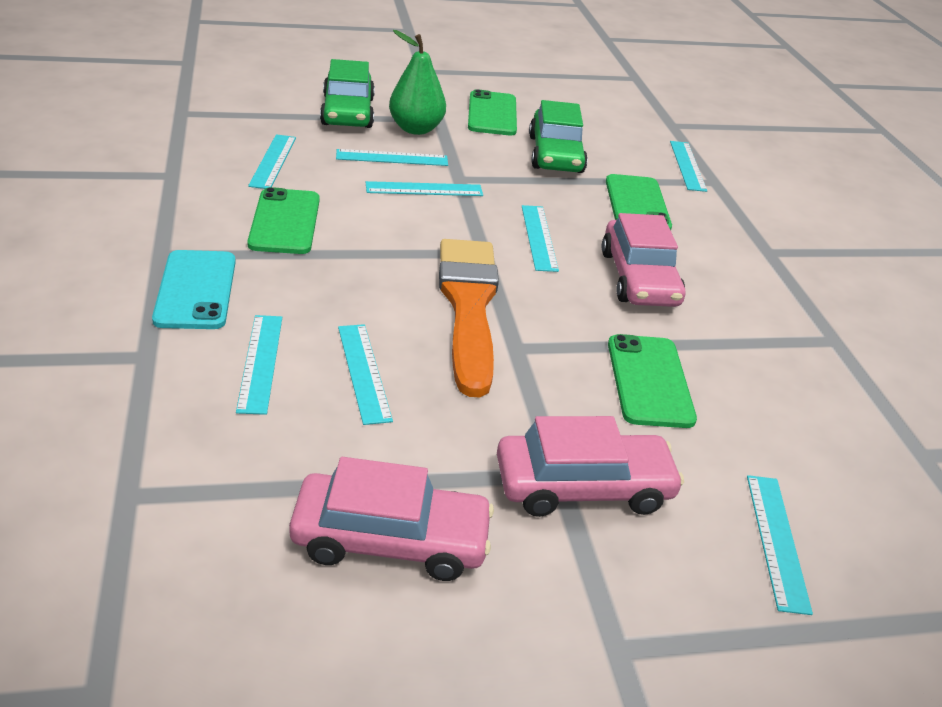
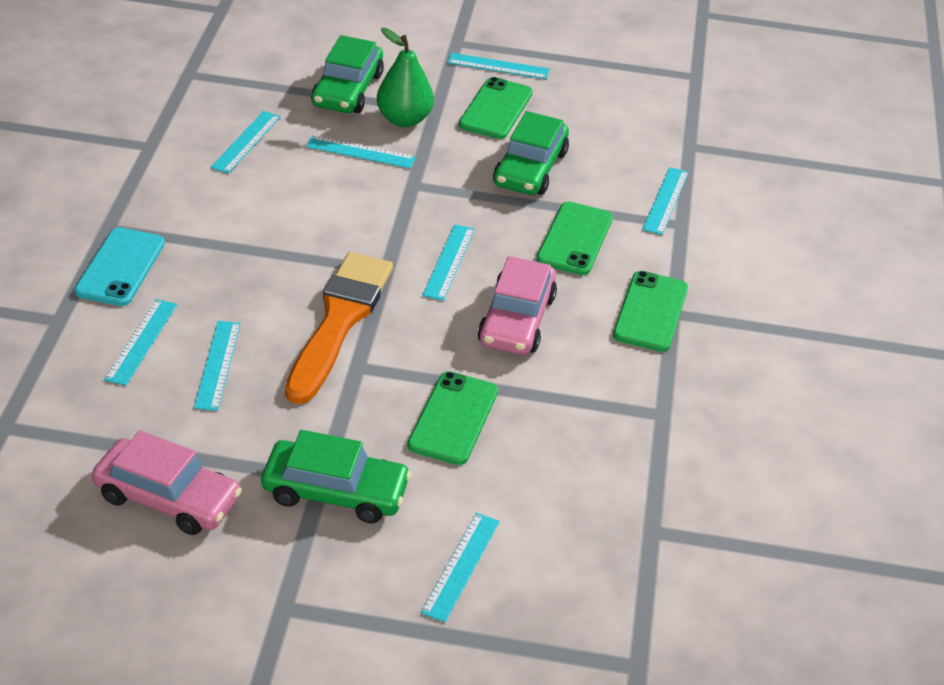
camera: 20 degrees right, 5 degrees up
(285, 222) = (224, 210): green phone -> green phone (650, 312)
(424, 189) = (371, 193): turquoise ruler -> turquoise ruler (498, 66)
(583, 486) = (335, 492): pink car -> green car

